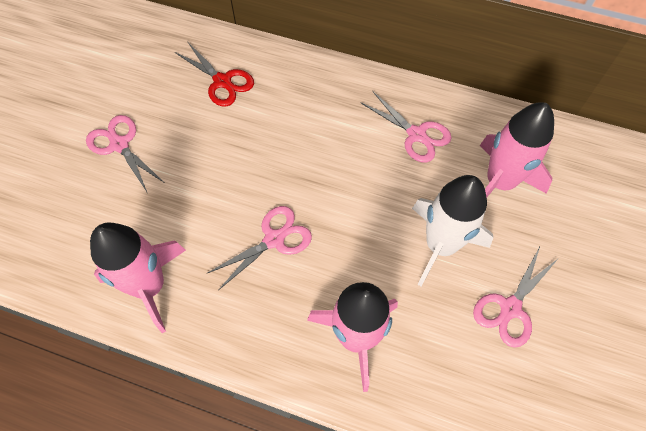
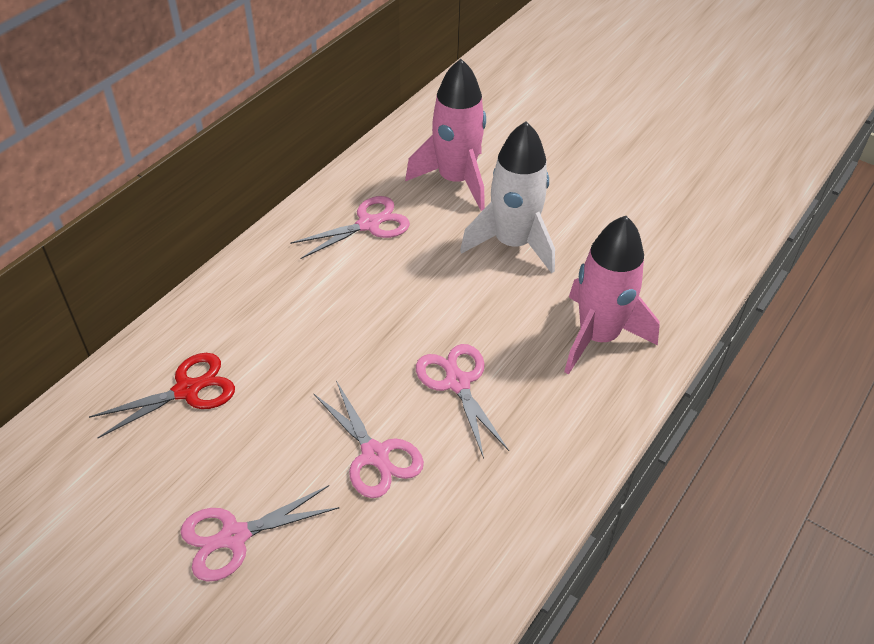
camera: 75 degrees left, 15 degrees down
(149, 286) = (481, 527): pink rocket -> none
(510, 308) = (595, 215): pink scissors -> pink scissors (375, 455)

